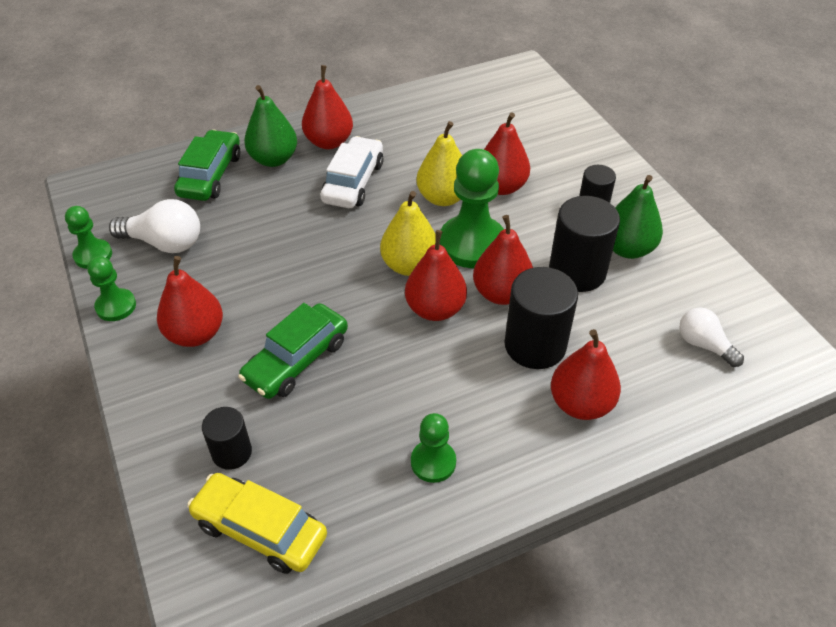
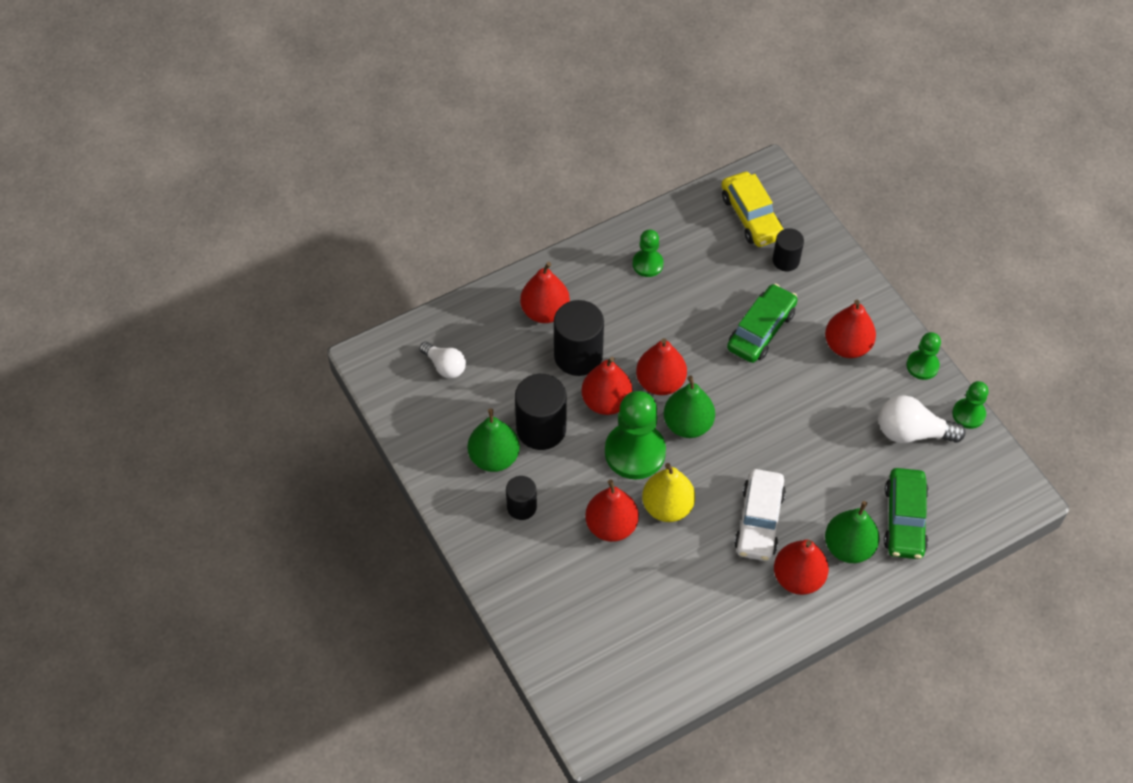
camera: 175 degrees right, 10 degrees up
(260, 530) = (751, 216): yellow car -> yellow car turned 45 degrees clockwise
(409, 265) = (688, 424): yellow pear -> green pear

